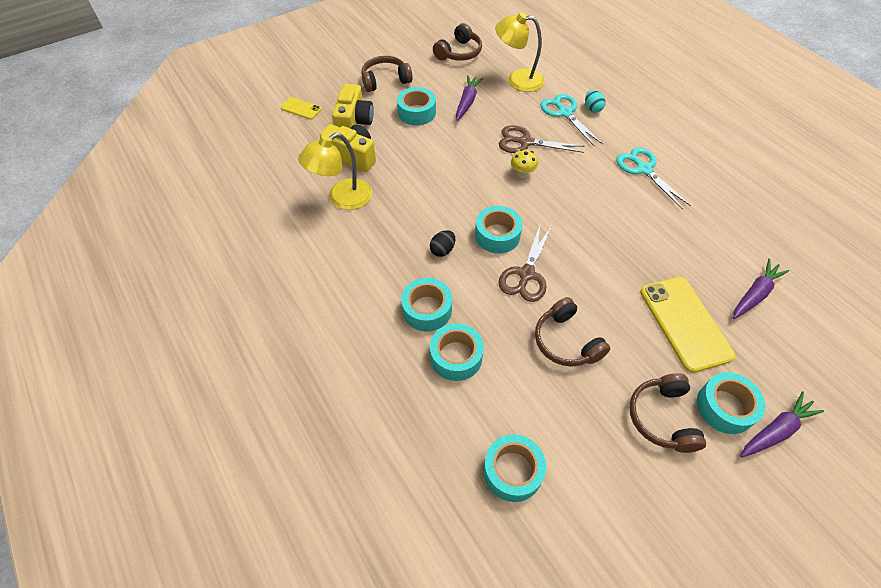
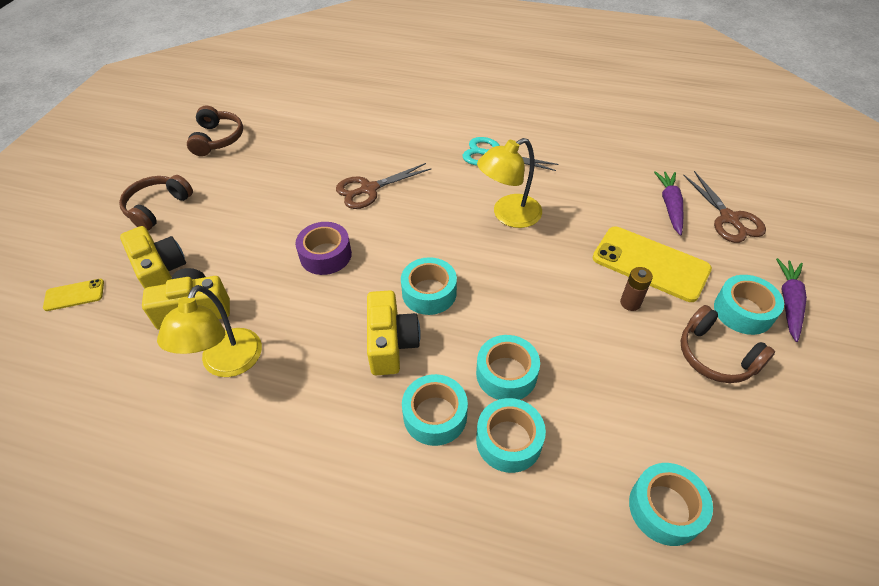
camera: 40 degrees left, 5 degrees down
(417, 112) = (227, 222): turquoise tape -> turquoise tape (506, 374)
(442, 250) = (391, 343): black egg -> yellow camera
(455, 169) = (325, 255): none -> purple tape
(467, 102) = (273, 182): purple carrot -> none
(517, 80) = (304, 136): yellow lamp -> yellow lamp (508, 215)
(522, 174) = (395, 220): yellow mushroom -> none
(526, 275) = (491, 312): brown scissors -> brown scissors (729, 219)
(564, 113) = (378, 143): turquoise scissors -> none
(566, 341) = (584, 348): brown headphones -> none
(592, 109) = (400, 127): turquoise egg -> none
(635, 337) = (630, 303): none -> brown battery

